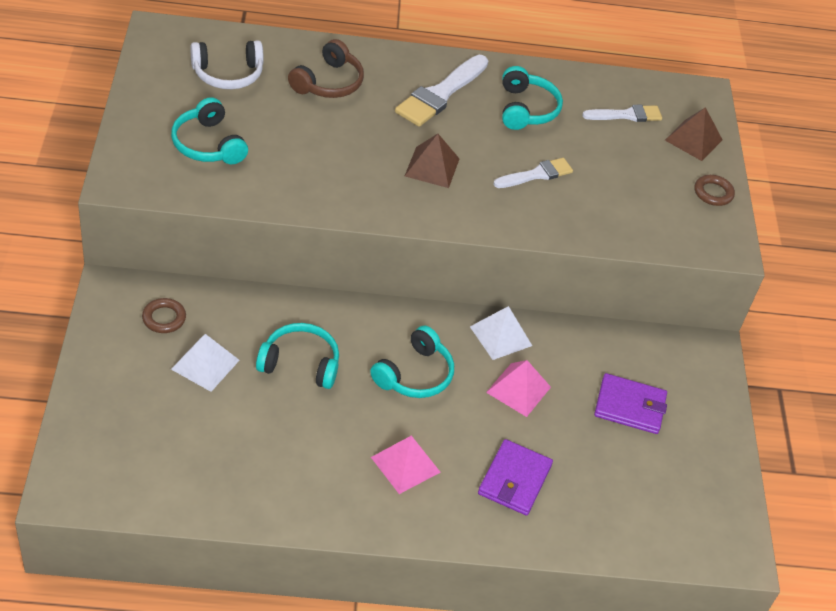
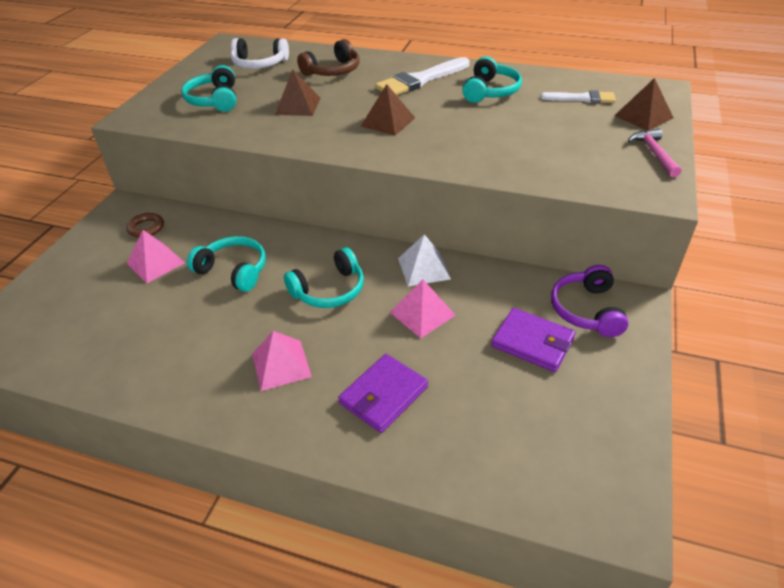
camera: 25 degrees right, 5 degrees down
(205, 364) = (156, 263): white pyramid -> pink pyramid
(316, 148) = (297, 106): none -> brown pyramid
(536, 174) = (480, 131): white brush -> none
(669, 365) = (586, 310): none -> purple headphones
(713, 193) = (654, 153): brown ring -> pink hammer

